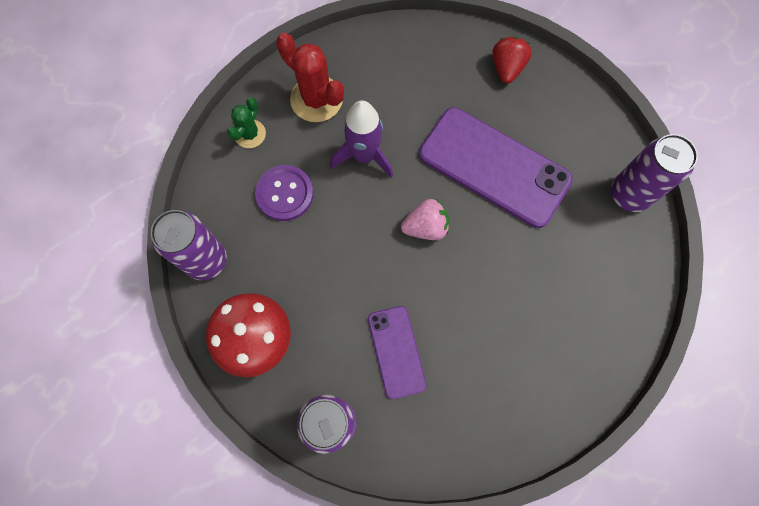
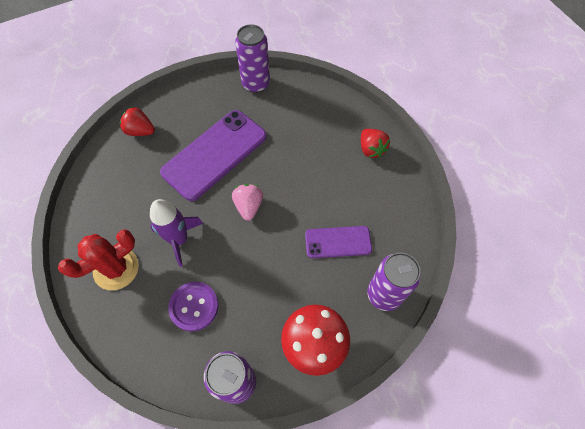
camera: 80 degrees left, 10 degrees down
(250, 134) = (129, 329): green cactus -> none
(556, 382) = (371, 149): none -> red strawberry

